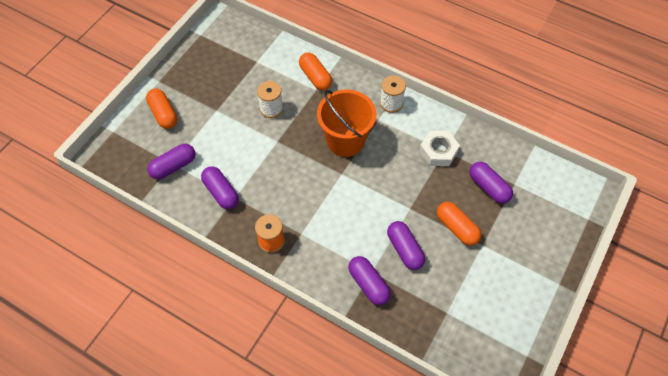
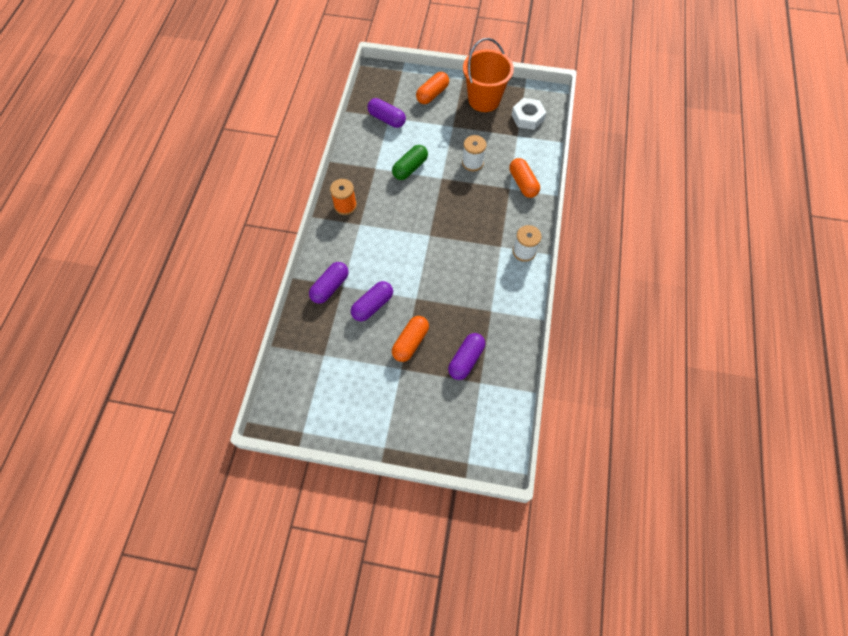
camera: 70 degrees right, 5 degrees up
(221, 192) = (376, 157): purple capsule -> none
(251, 165) = (410, 168): none -> green capsule
(315, 77) = (523, 183): orange capsule -> orange capsule turned 60 degrees counterclockwise
(345, 141) = (465, 227): orange bucket -> orange bucket (484, 100)
(438, 151) = (487, 305): white nut -> white nut (527, 117)

